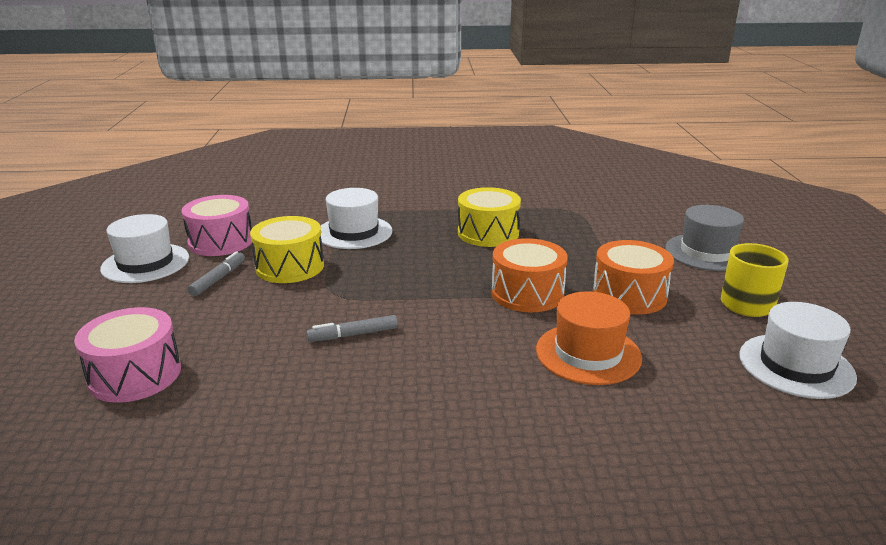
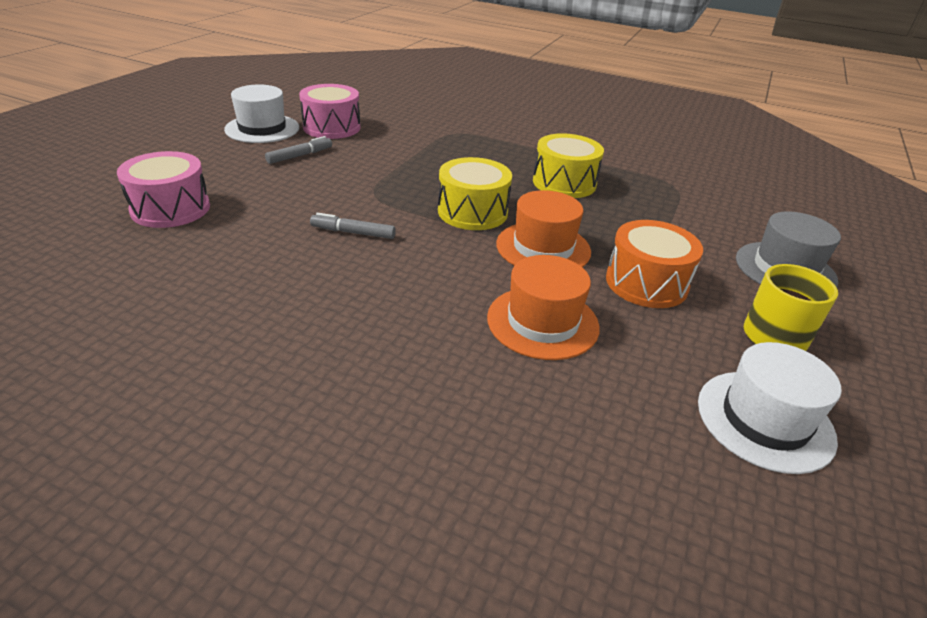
camera: 25 degrees right, 10 degrees up
(290, 267) = (362, 162): yellow drum -> yellow drum (472, 212)
(354, 232) = (444, 149): white hat -> none
(527, 293) = (543, 248): orange drum -> orange hat

